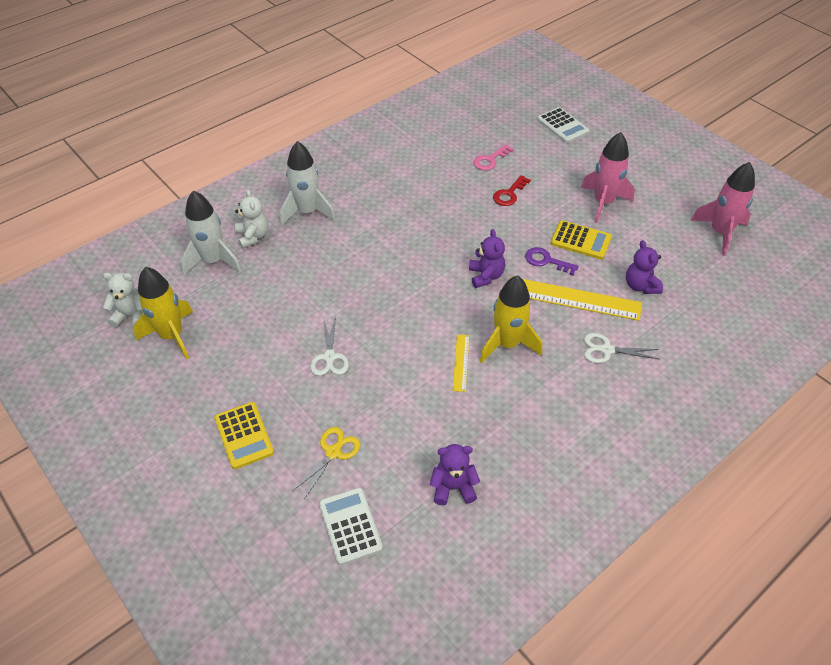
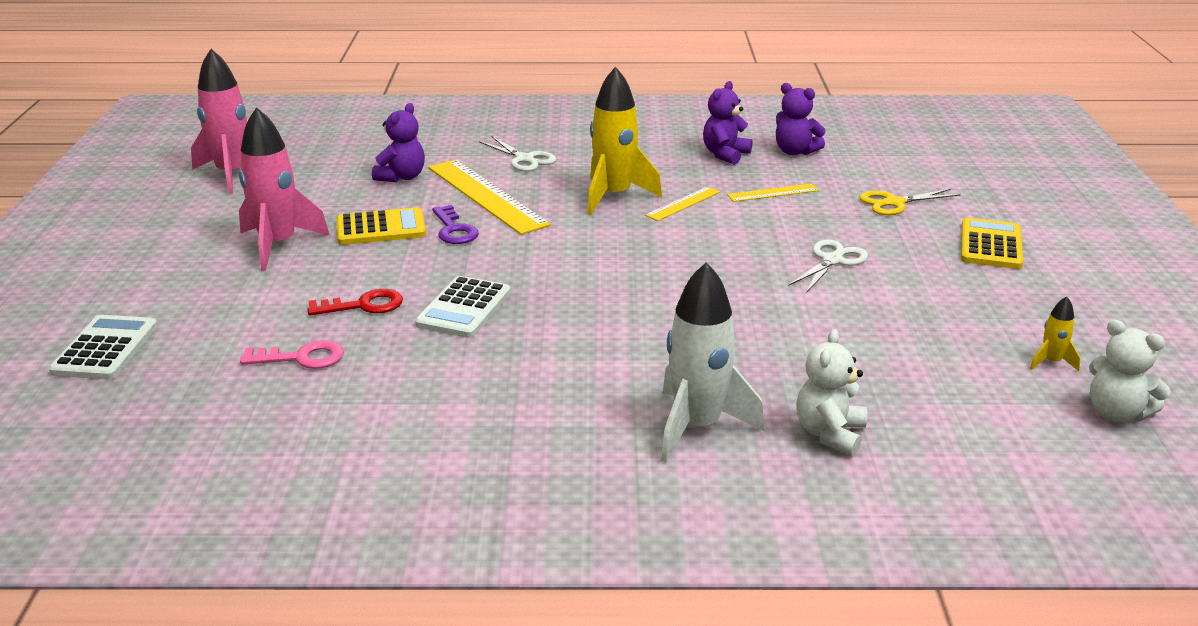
camera: 140 degrees left, 20 degrees down
(172, 336) = (1051, 362): yellow rocket -> yellow rocket, size x0.44
(213, 261) = (929, 428): white rocket -> none
(350, 526) = (915, 166): white calculator -> white calculator (464, 308)
(420, 412) = (773, 193): none -> yellow ruler
(486, 276) = (547, 247): purple teddy bear -> purple teddy bear (725, 154)
(580, 240) = (381, 228): yellow calculator -> yellow calculator turned 105 degrees clockwise

